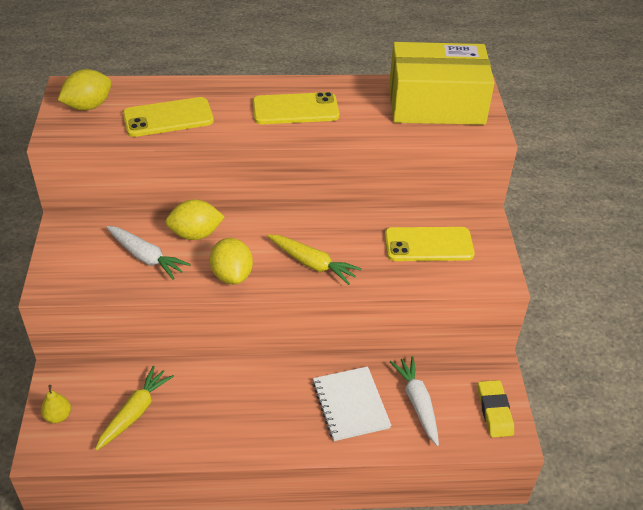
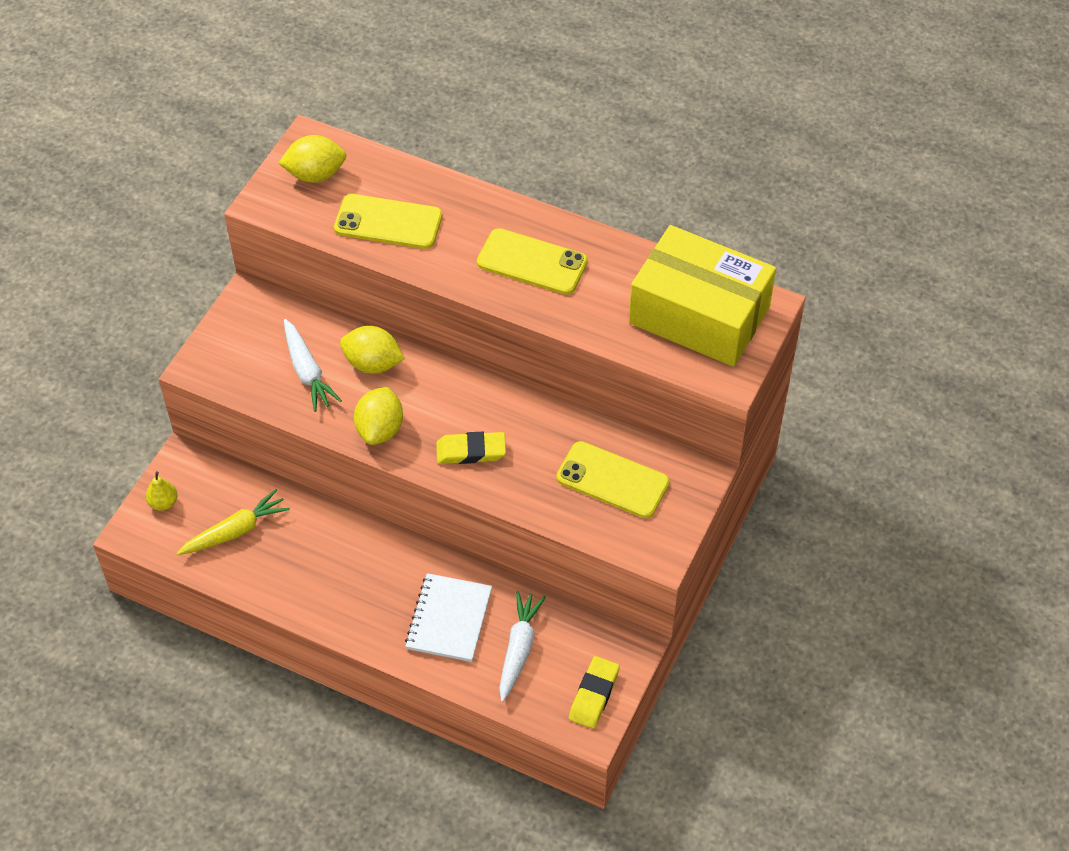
camera: 30 degrees right, 10 degrees up
(313, 264) = (471, 451): yellow carrot -> yellow eraser

